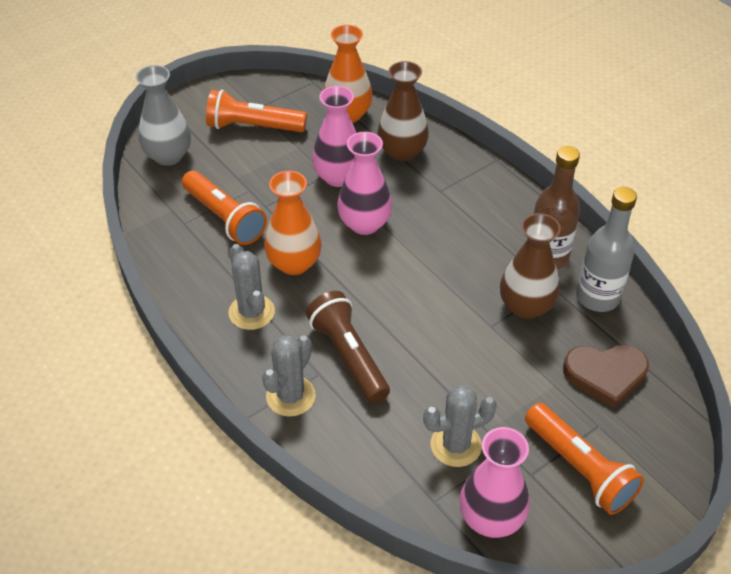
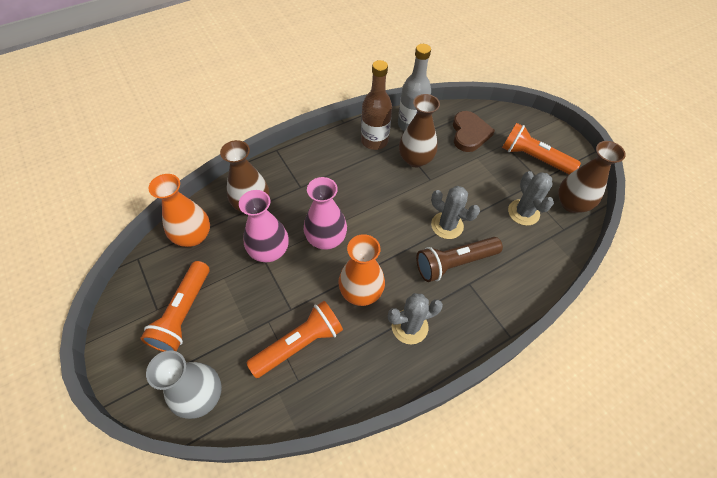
camera: 85 degrees left, 10 degrees up
(290, 396) = (490, 304): grey cactus -> grey cactus (447, 225)
(491, 518) = (571, 203): pink vase -> brown vase
(579, 468) = (534, 158): orange flashlight -> orange flashlight turned 120 degrees counterclockwise

